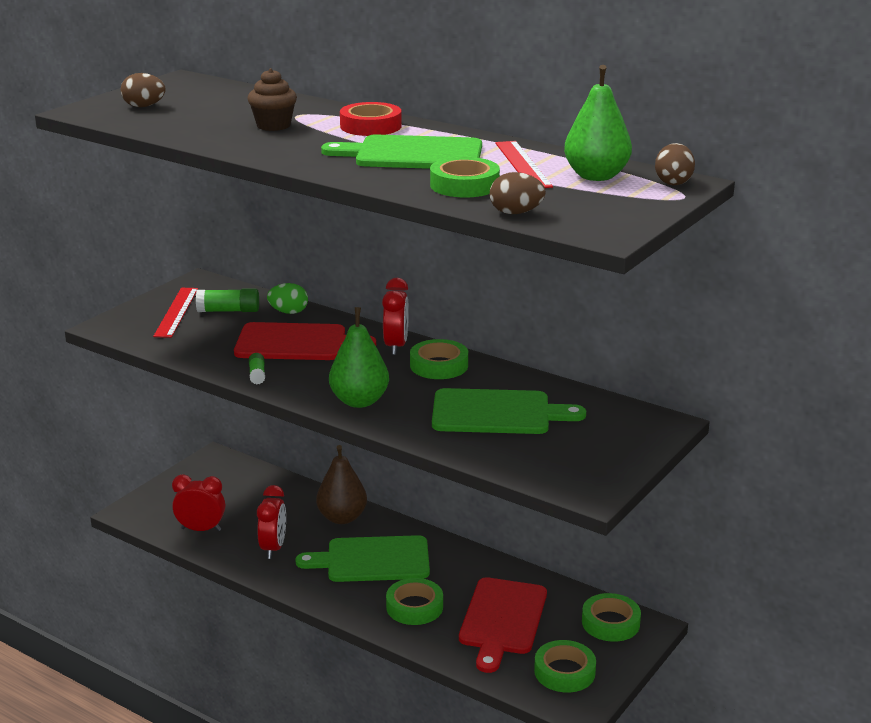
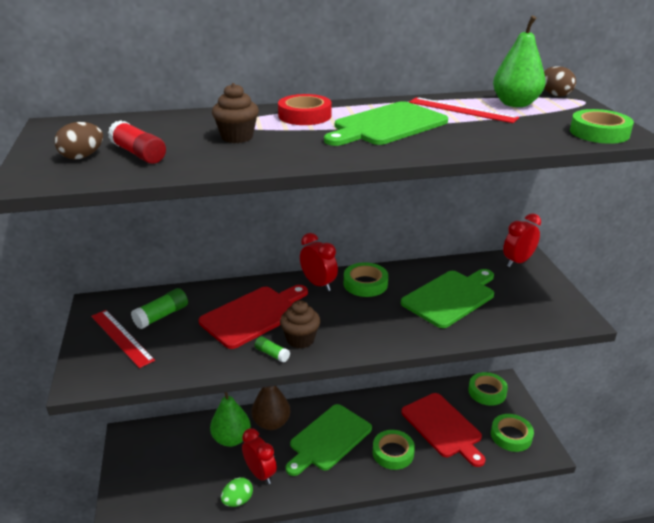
camera: 45 degrees left, 5 degrees up
(180, 115) = (138, 154): none -> red glue stick
(201, 529) = (193, 495): red clock -> red clock (517, 262)
(288, 312) = (207, 295): green egg -> green egg (238, 500)
(298, 376) = (300, 339): none -> brown cupcake
(359, 401) = (369, 334): green pear -> green pear (231, 439)
(464, 185) = (476, 134): green tape -> green tape (599, 132)
(516, 213) = (554, 140): brown egg -> none

